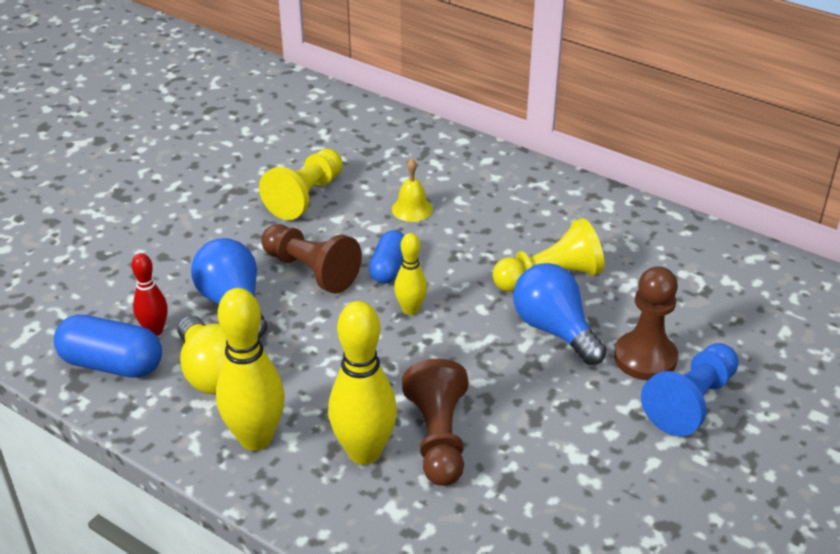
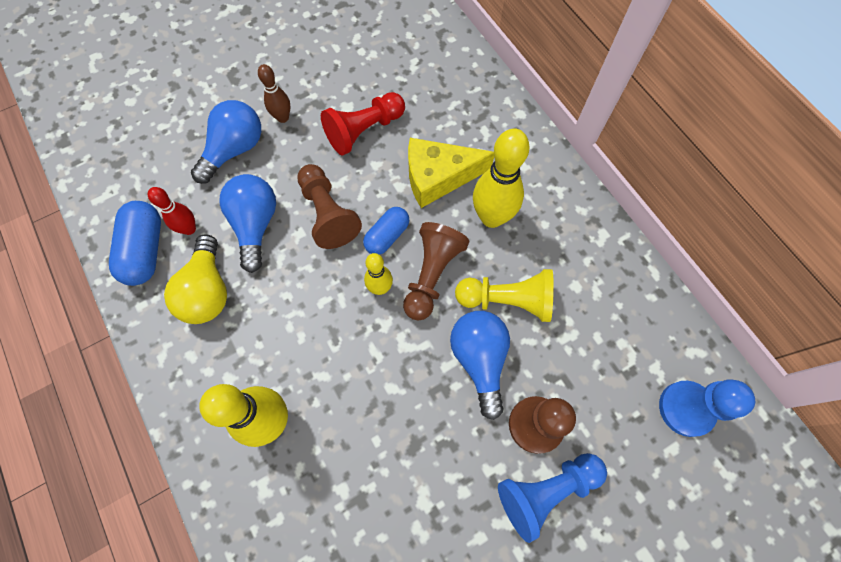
camera: 25 degrees right, 30 degrees up
(112, 364) = (146, 250): blue capsule -> blue capsule turned 45 degrees clockwise
(165, 252) = (235, 150): none -> blue light bulb
(205, 211) = (283, 118): none -> brown bowling pin
(256, 438) = (204, 370): yellow bowling pin -> yellow bowling pin (492, 217)
(306, 197) = (364, 131): yellow pawn -> red pawn
(412, 209) = (438, 177): yellow bell -> yellow cheese
(438, 438) = (331, 433): brown pawn -> brown pawn (431, 275)
(775, 298) = (686, 408): none -> blue pawn

